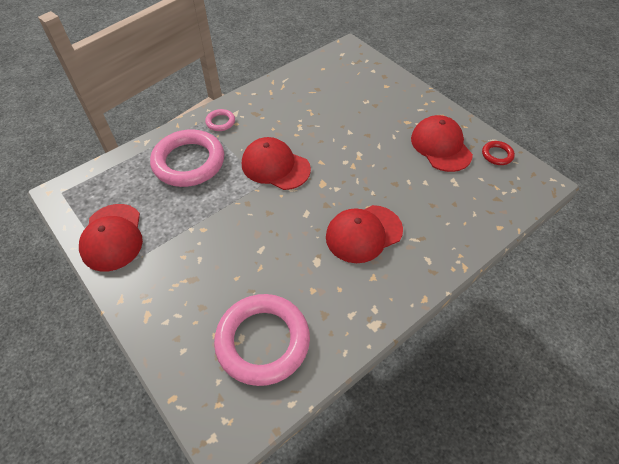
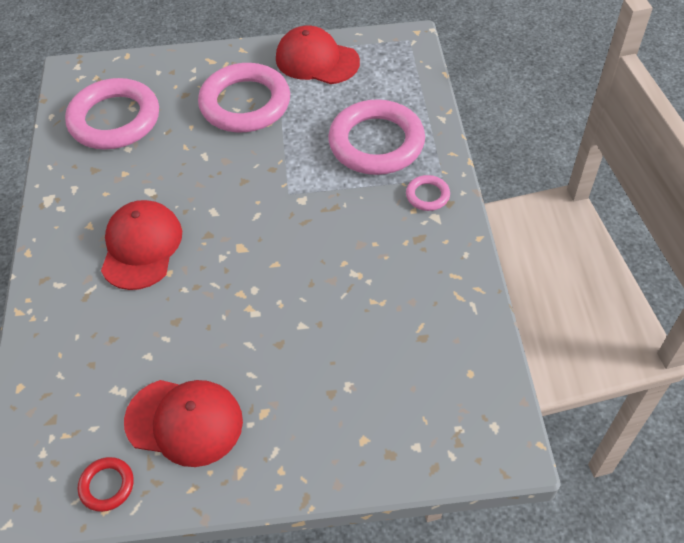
camera: 125 degrees right, 0 degrees up
(190, 256) = (245, 103): none -> pink ring
(275, 166) = (305, 216): red cap -> none

